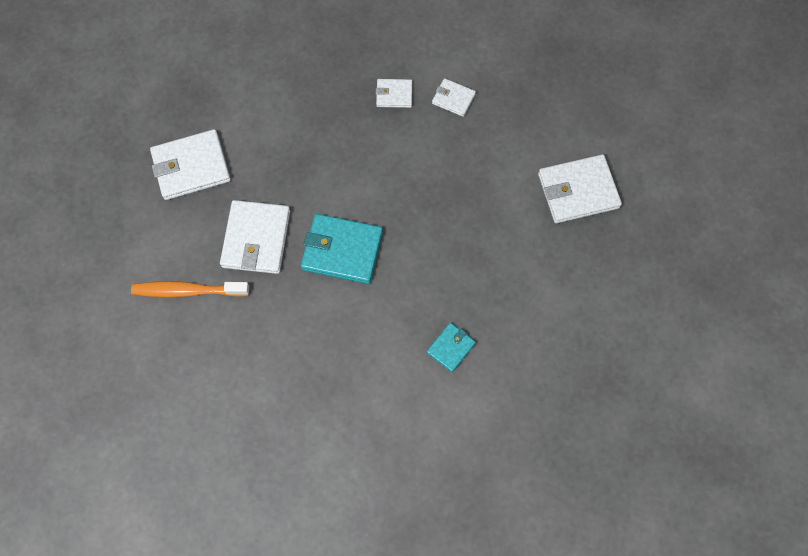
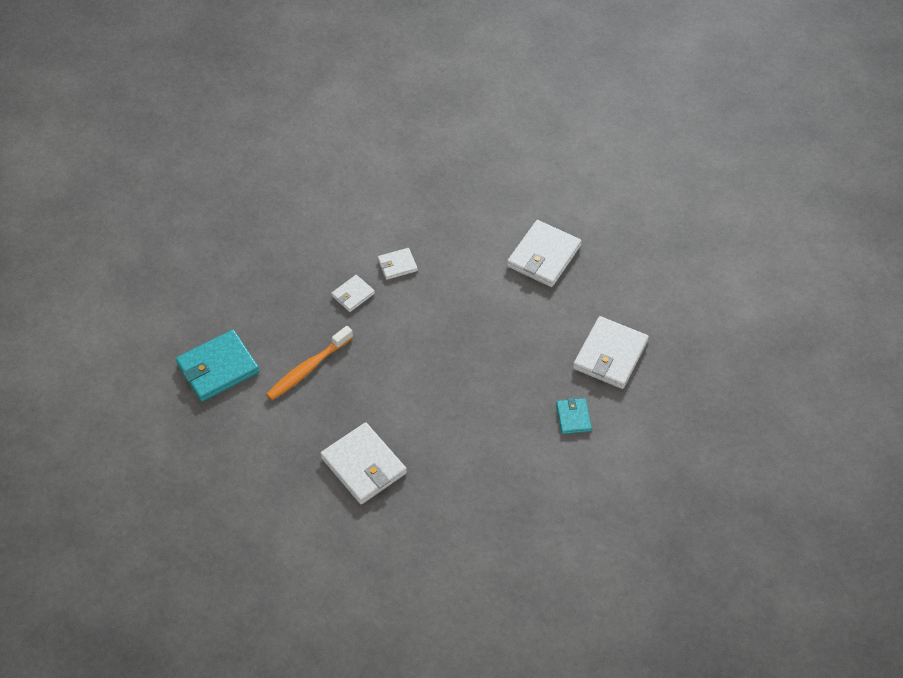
camera: 45 degrees left, 15 degrees down
(187, 291) = (353, 541): orange toothbrush -> orange toothbrush (308, 369)
(191, 167) = (258, 460): white wallet -> white wallet (610, 355)
(342, 250) = (433, 421): turquoise wallet -> turquoise wallet (218, 368)

